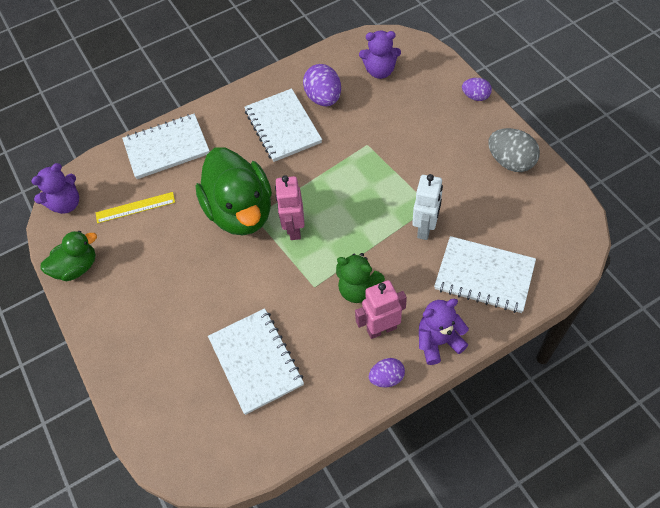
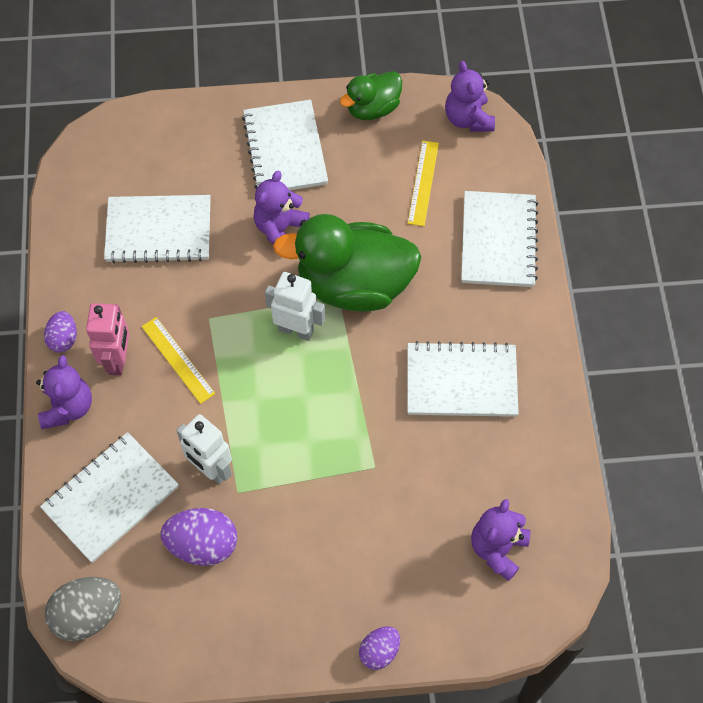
camera: 110 degrees right, 5 degrees up
(77, 267) = (372, 108): green duck -> green duck turned 60 degrees clockwise
(139, 309) = (285, 149): none -> white notebook
(215, 277) = (280, 229): none -> purple teddy bear
(294, 229) = (296, 330): pink robot -> white robot
(323, 98) = (485, 452): purple egg -> purple egg (203, 545)
(358, 289) = (178, 360): green teddy bear -> yellow ruler
(510, 162) = (245, 628): grey egg -> grey egg (88, 615)

